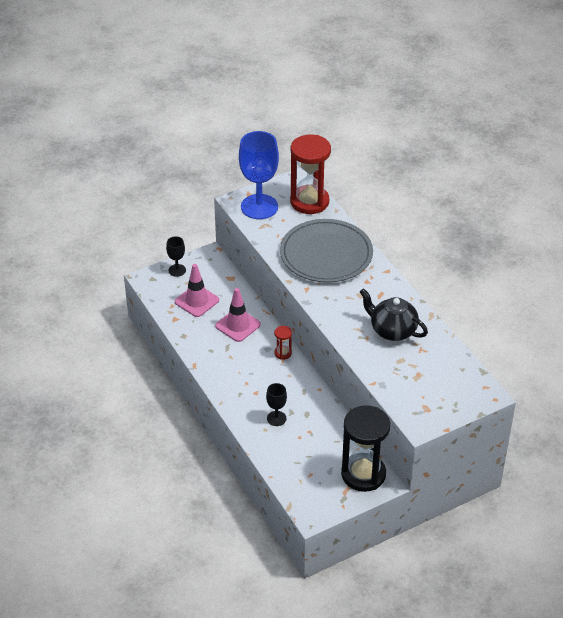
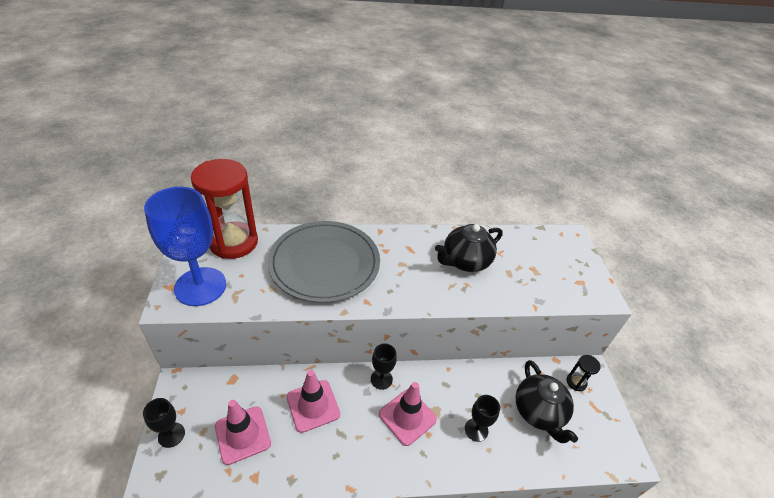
camera: 70 degrees left, 0 degrees up
(262, 377) = (407, 417): none -> pink traffic cone
(283, 353) = (381, 379): red hourglass -> black goblet
(316, 453) = (538, 412): none -> black teapot
(363, 474) = (576, 382): black hourglass -> black hourglass, size x0.42

